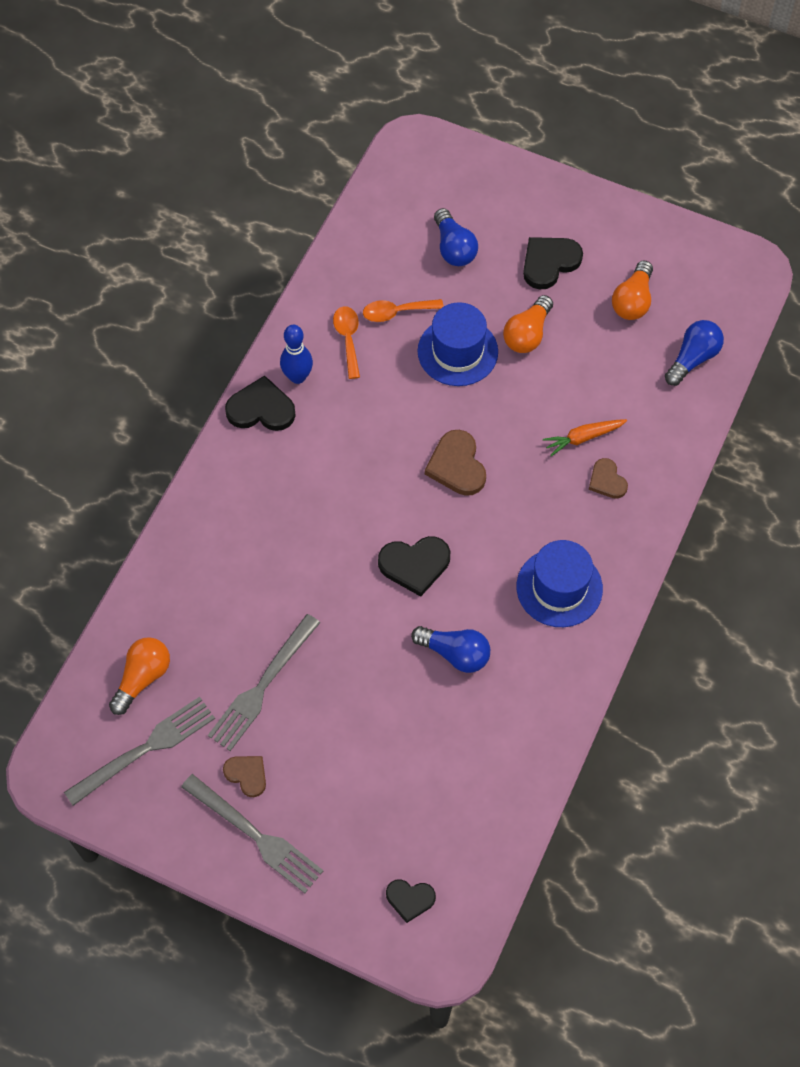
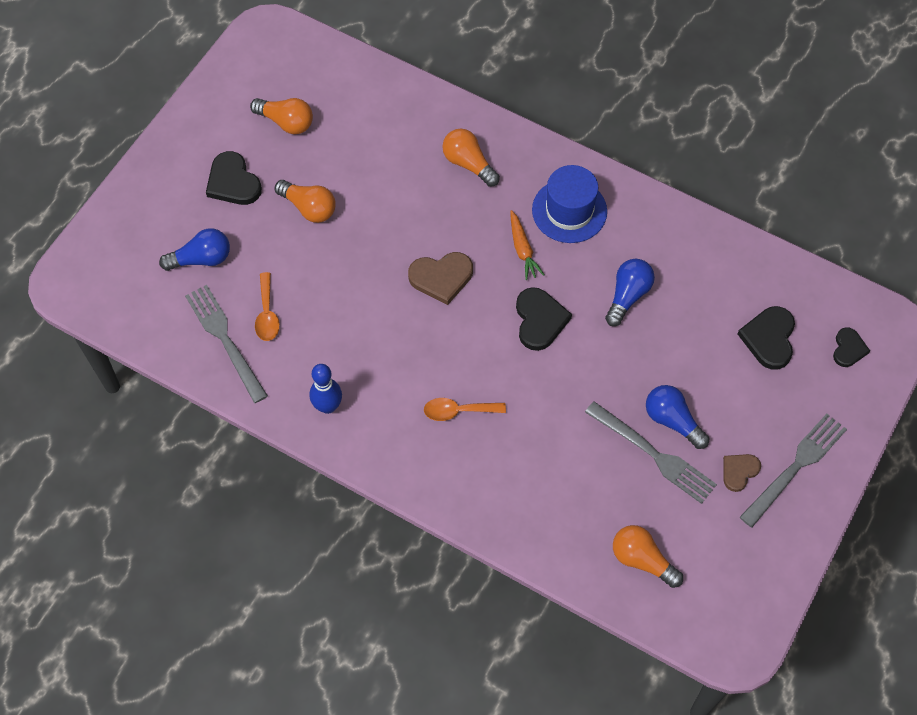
camera: 85 degrees left, 0 degrees up
(145, 749) = (713, 559): grey fork -> grey fork (225, 339)
(261, 409) = (360, 441): black heart -> black heart (769, 338)
(348, 339) = (291, 359): orange spoon -> orange spoon (458, 411)
(457, 351) = (319, 266): blue hat -> none
(583, 438) = (424, 176): orange carrot -> orange carrot (522, 249)
(607, 481) = (468, 164): brown heart -> orange light bulb
(693, 358) = (353, 85): blue light bulb -> blue light bulb (672, 421)

